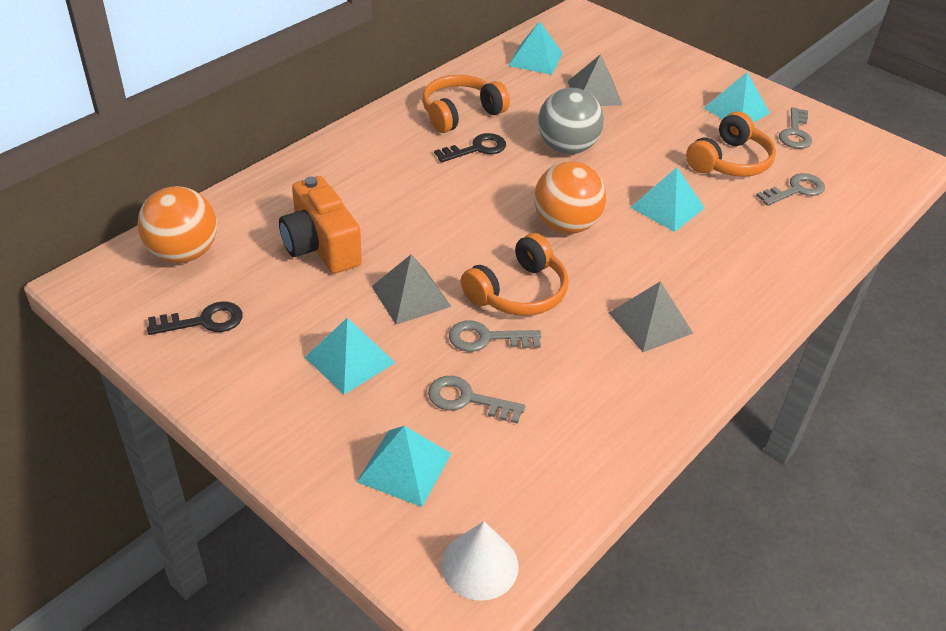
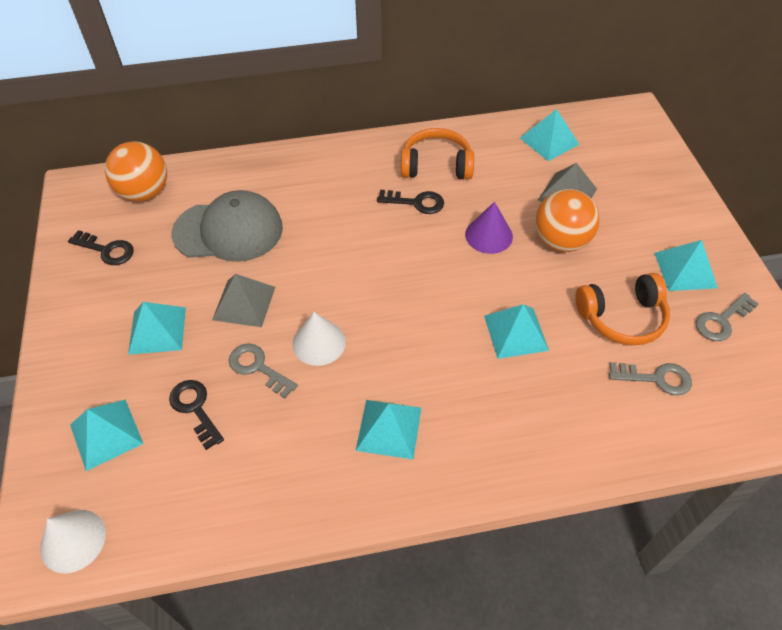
camera: 40 degrees right, 10 degrees up
(321, 246) = (228, 231): orange camera -> grey cap
(467, 399) = (195, 409): grey key -> black key
(518, 292) = (319, 343): orange headphones -> white cone
(566, 225) = (414, 305): orange ball -> orange ball (560, 241)
(567, 148) = (489, 235): grey ball -> purple cone
(650, 322) = (389, 428): grey pyramid -> turquoise pyramid

